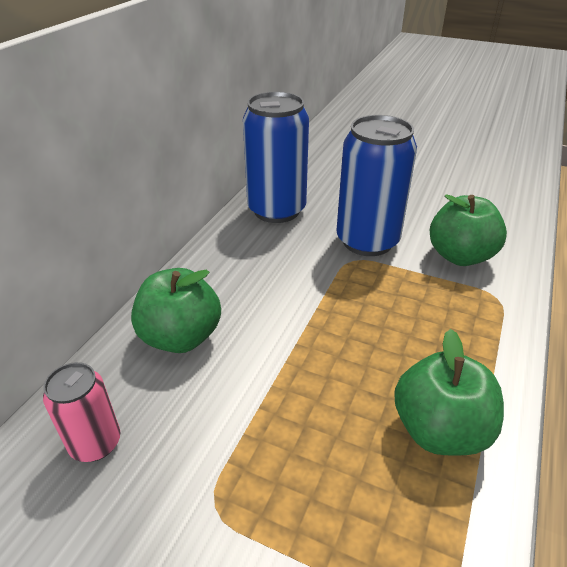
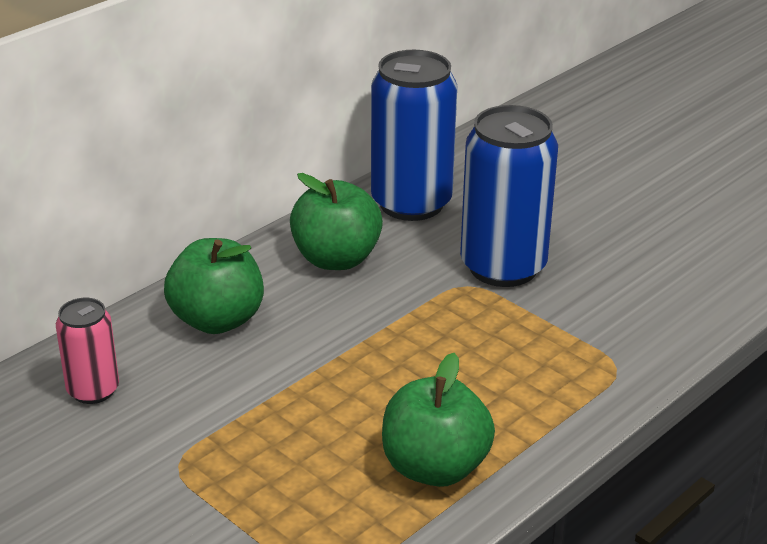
camera: 20 degrees right, 5 degrees down
(460, 256) = (611, 311): green apple -> green apple (336, 259)

